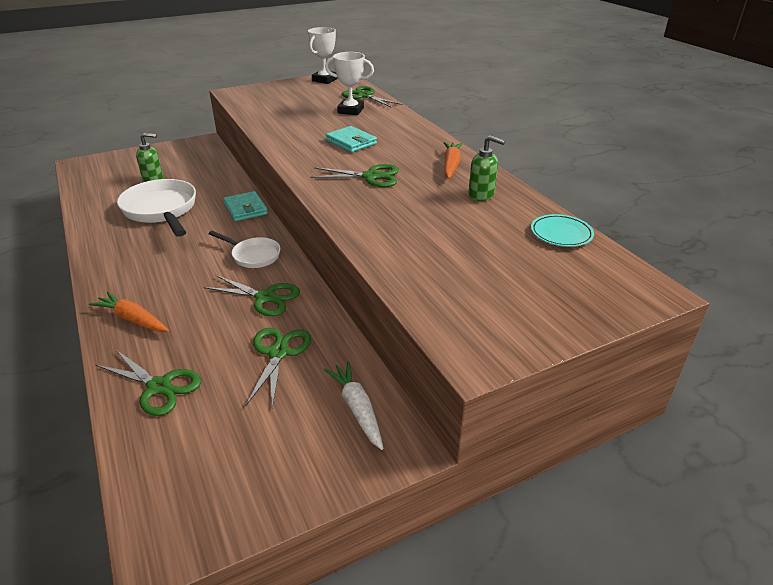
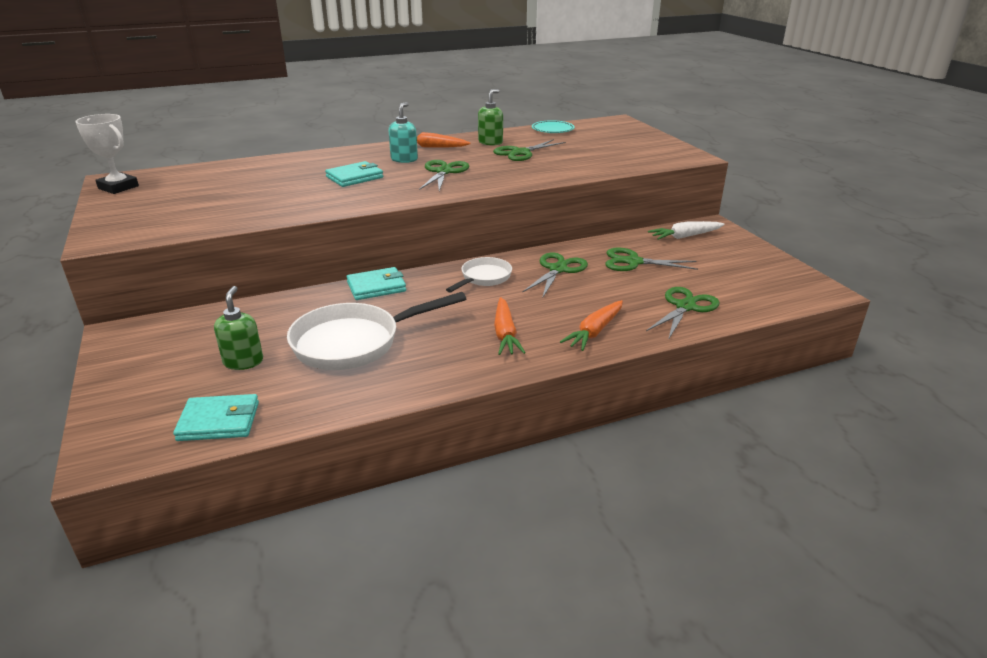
camera: 85 degrees left, 5 degrees down
(92, 184) = (219, 421): none -> turquoise wallet
(149, 271) = (505, 334): none -> orange carrot
(350, 110) = (257, 176): white trophy -> none
(364, 96) = (212, 169): green scissors -> green scissors (521, 153)
(406, 156) = (404, 159): none -> turquoise soap dispenser

